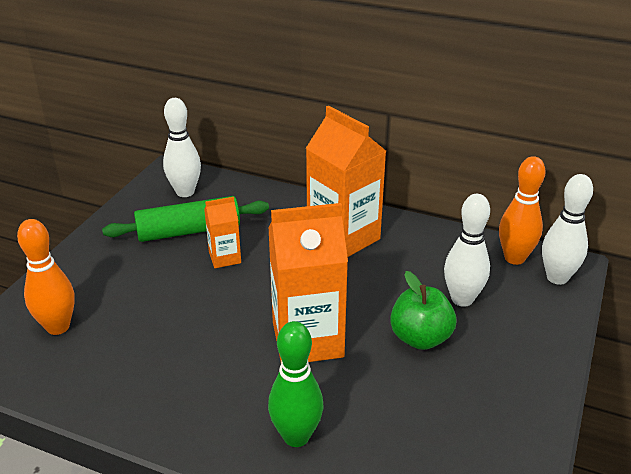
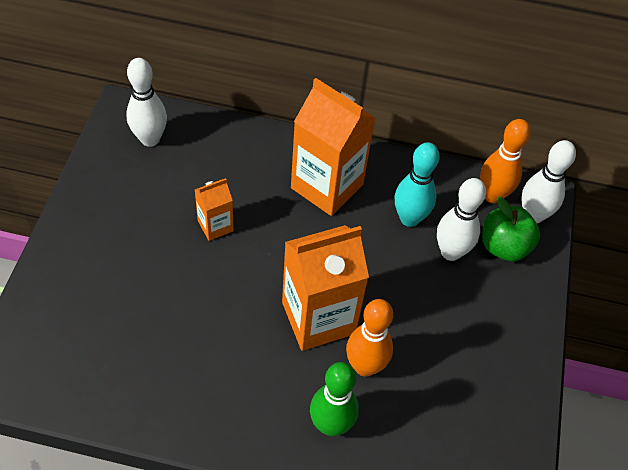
camera: 15 degrees left, 20 degrees up
(58, 327) = (74, 333): orange bowling pin -> orange bowling pin (365, 366)
(189, 231) = (169, 193): green rolling pin -> none
(420, 338) = (420, 303): green apple -> green apple (504, 246)
(422, 269) = (409, 218): none -> turquoise bowling pin

